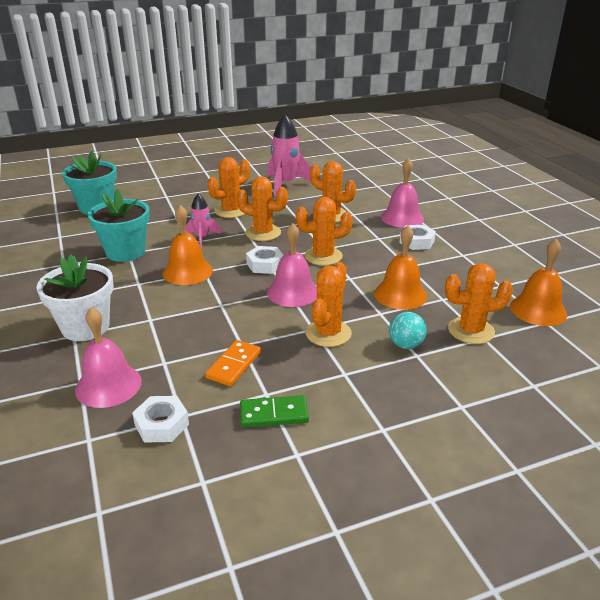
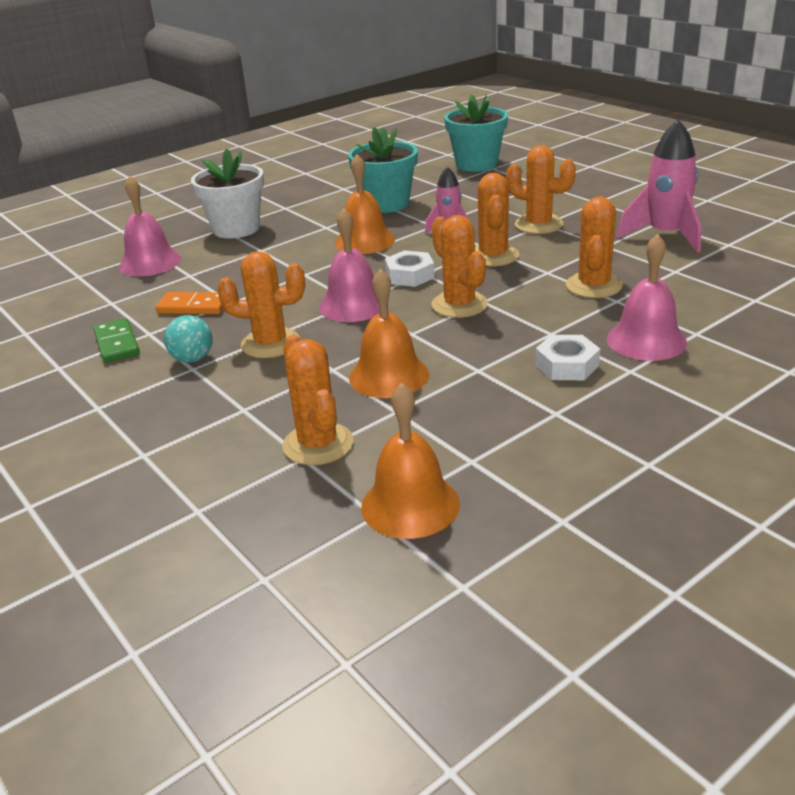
camera: 75 degrees right, 0 degrees up
(162, 424) = (98, 298): white nut -> none
(405, 345) = (263, 398): turquoise ball -> turquoise ball (192, 359)

